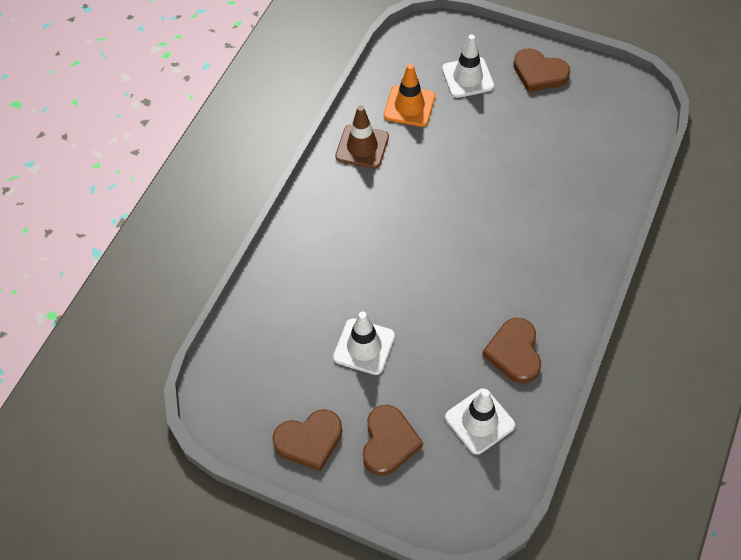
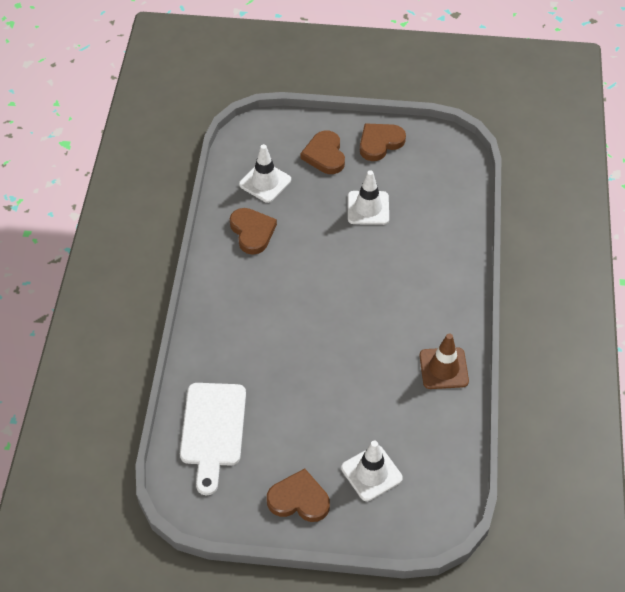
camera: 160 degrees right, 5 degrees down
(409, 106) = (417, 423): orange traffic cone -> none
(605, 147) = (213, 430): none -> white cutting board

